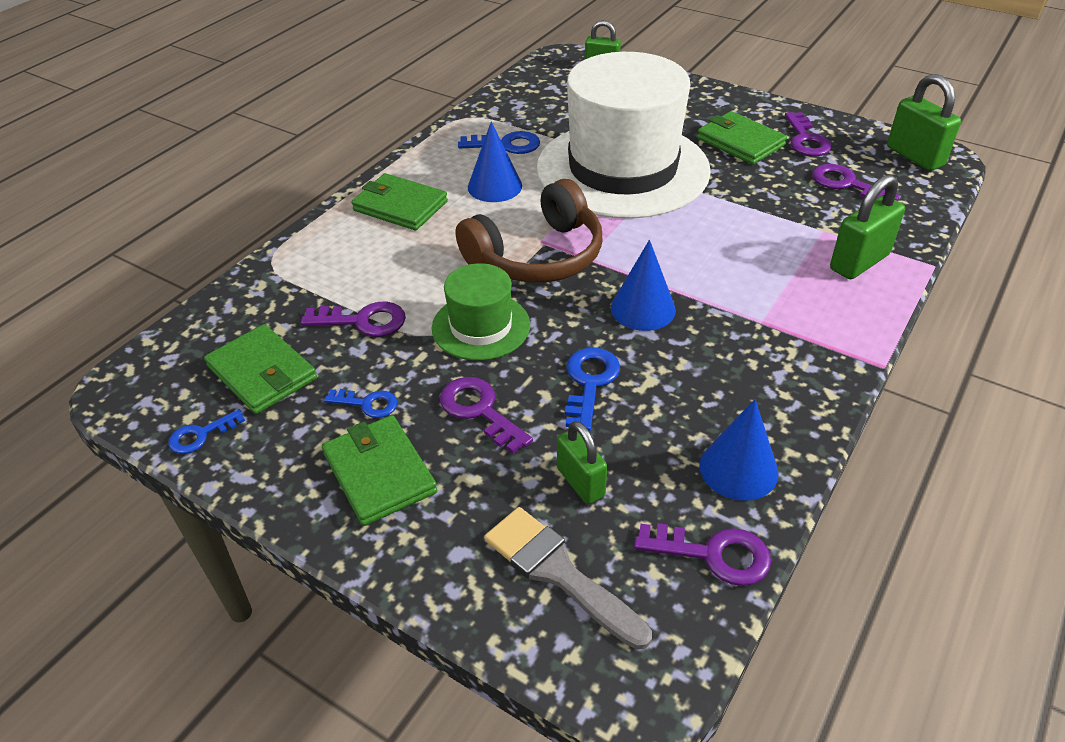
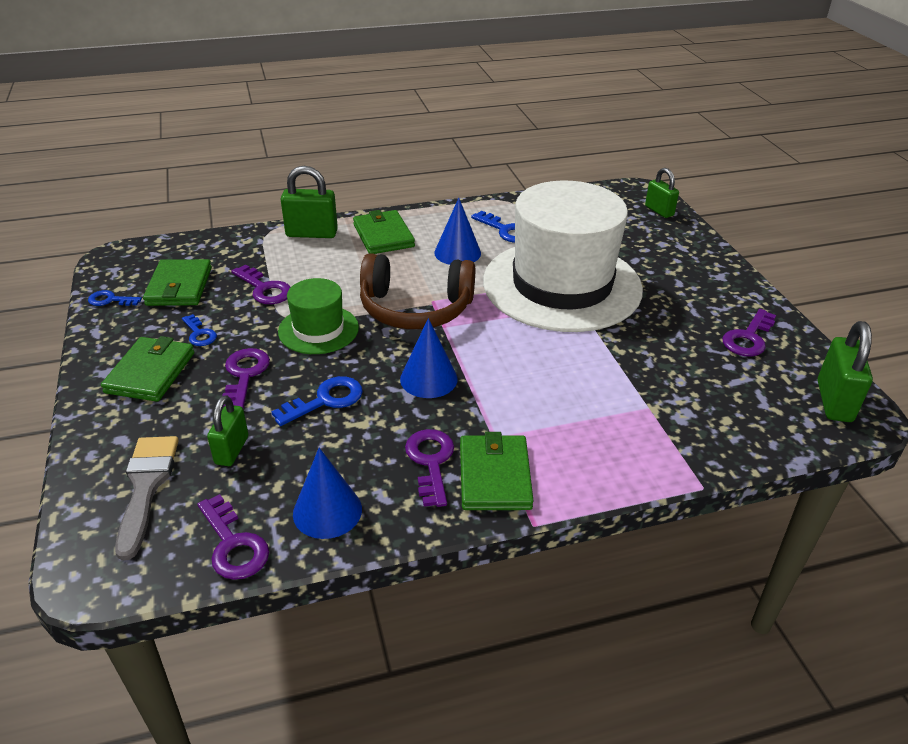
camera: 40 degrees right, 5 degrees down
(740, 142) = (686, 312): green wallet -> green wallet (494, 476)
(846, 184) = (728, 387): purple key -> purple key (431, 462)
(859, 262) = (640, 446): green padlock -> green padlock (311, 233)

